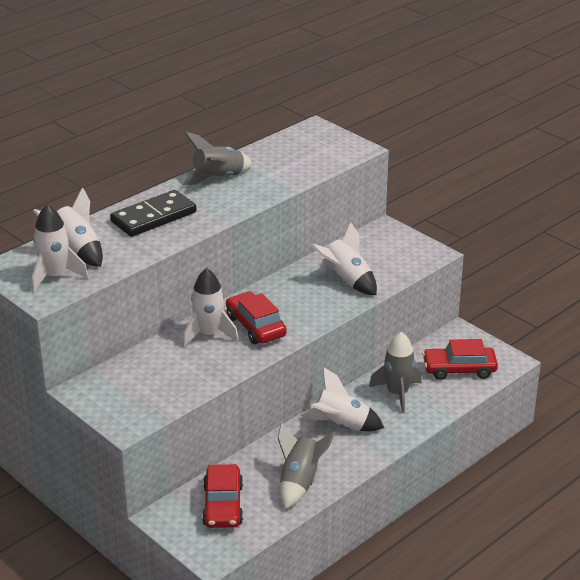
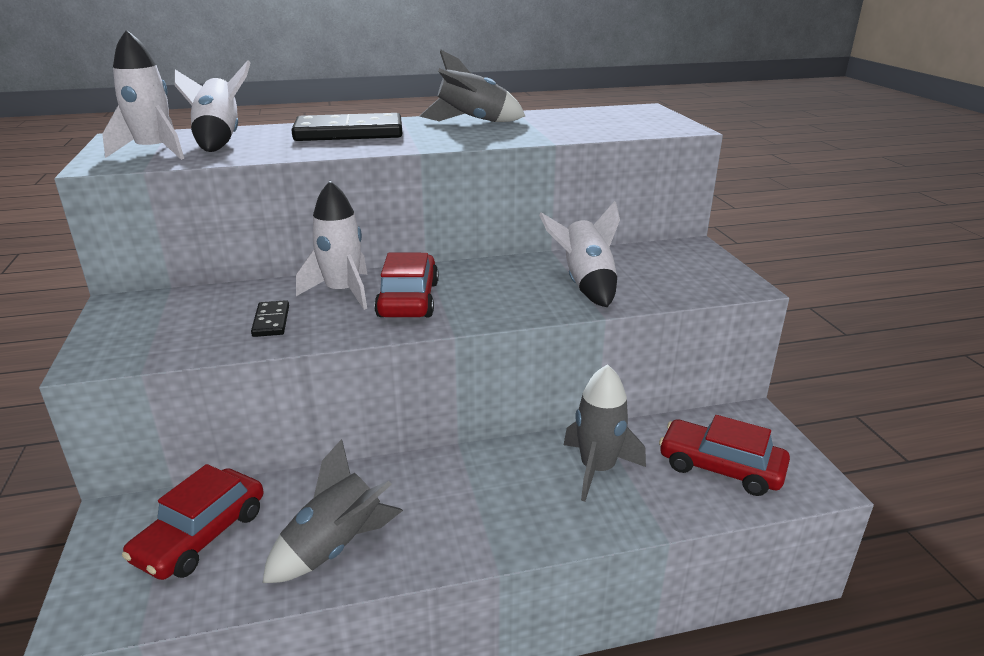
camera: 30 degrees right, 5 degrees down
(193, 368) = (271, 321): none -> black domino
(341, 425) = (476, 484): white rocket -> none

